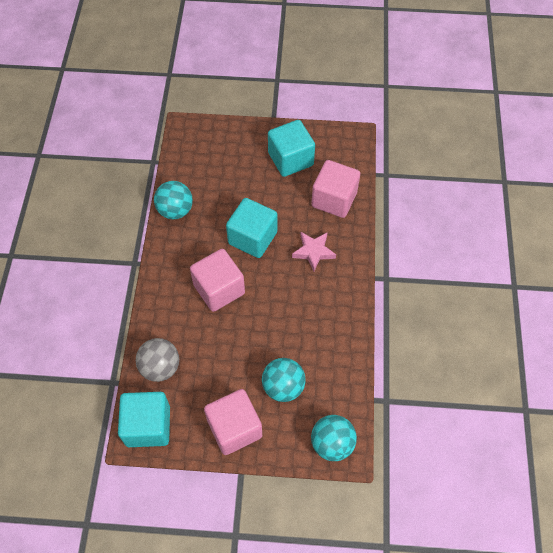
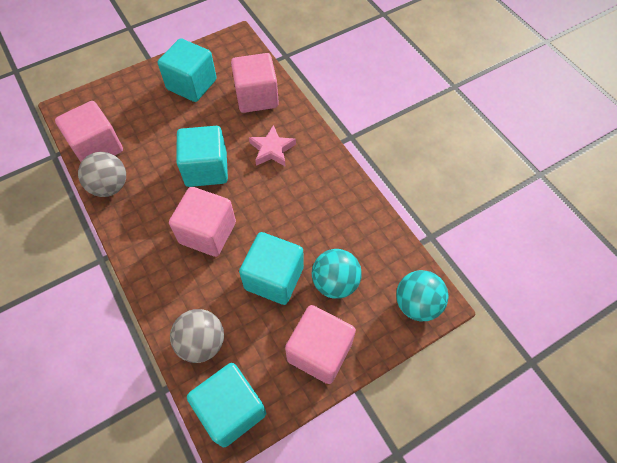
camera: 35 degrees left, 0 degrees up
(175, 210) = (110, 186): turquoise ball -> grey ball
(186, 174) = (97, 148): none -> pink cube
(241, 354) = (274, 278): none -> turquoise cube

